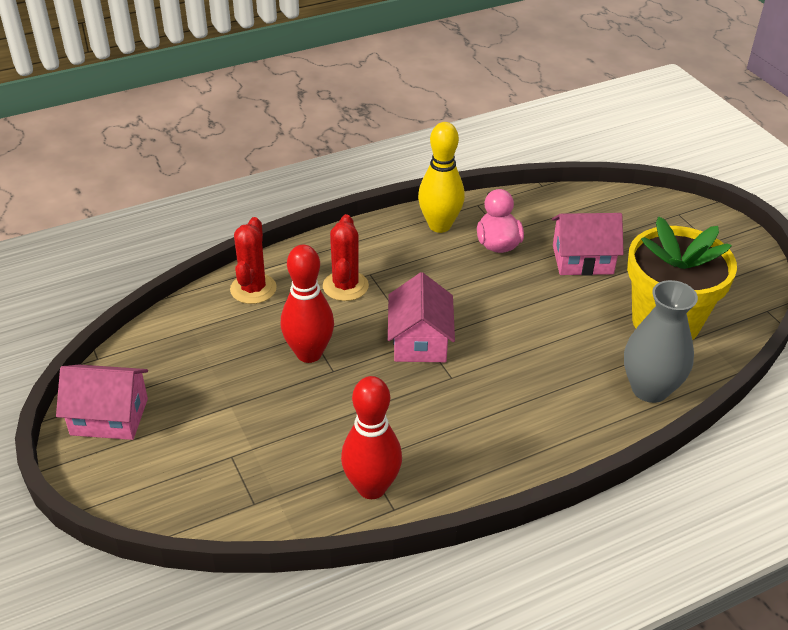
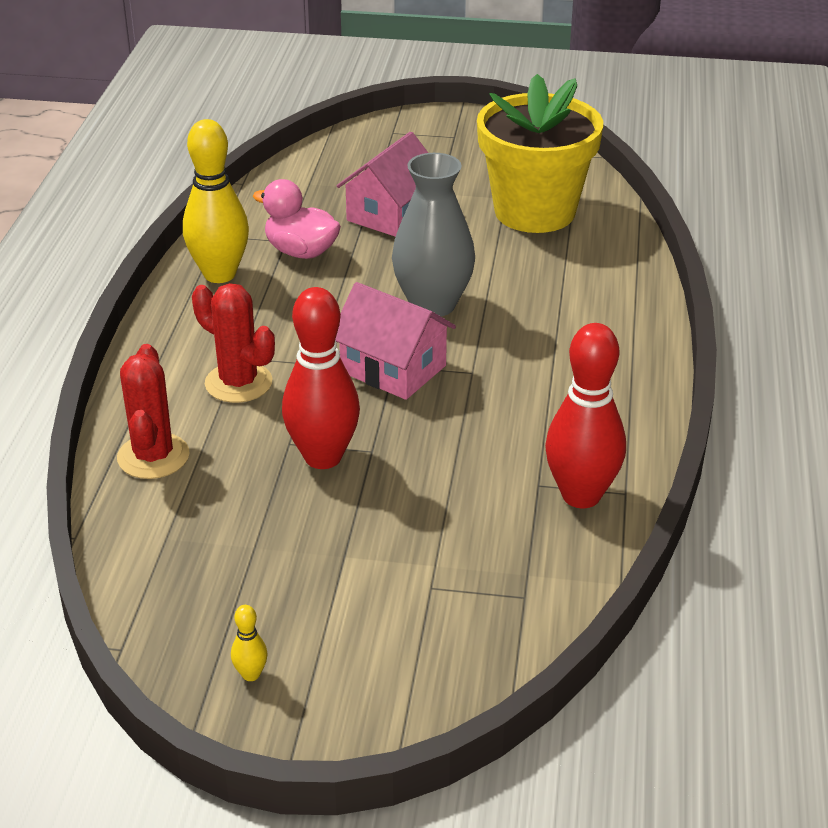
camera: 55 degrees left, 5 degrees down
(109, 416) = (251, 674): pink house -> yellow bowling pin
(253, 289) = (153, 456): red cactus -> red cactus turned 45 degrees clockwise
(650, 389) = (613, 262): grey vase -> grey vase (433, 304)

